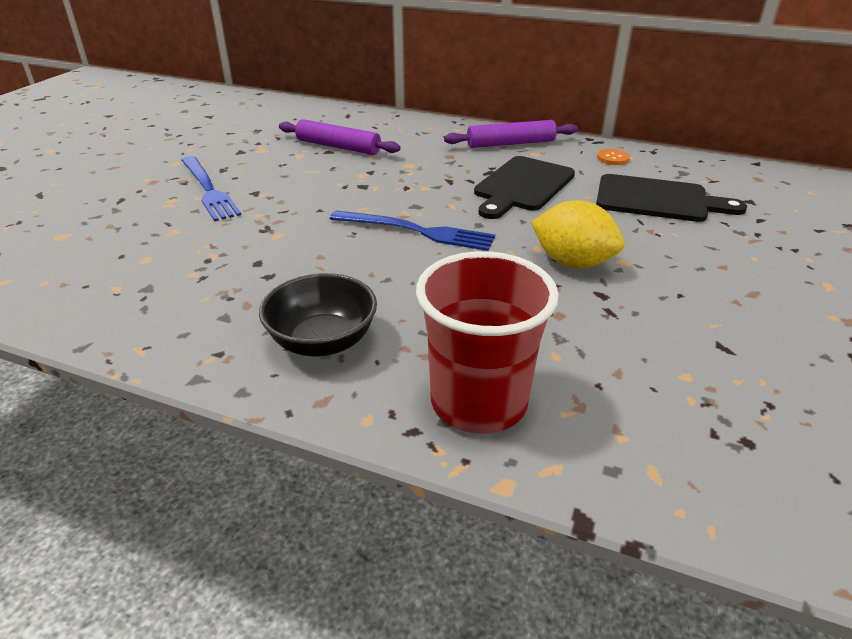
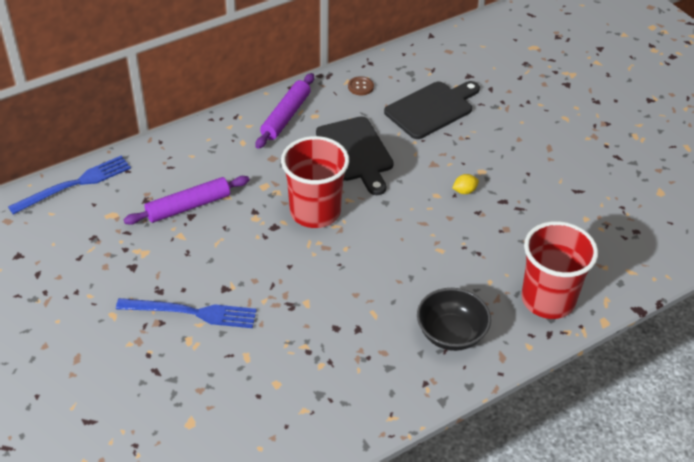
camera: 55 degrees left, 10 degrees up
(410, 196) = (315, 212): none -> red cup
(417, 231) = (367, 234): blue fork -> blue fork (75, 184)
(572, 262) = (464, 191): yellow lemon -> yellow lemon, size x0.45
(613, 158) = (360, 87): orange button -> brown button

